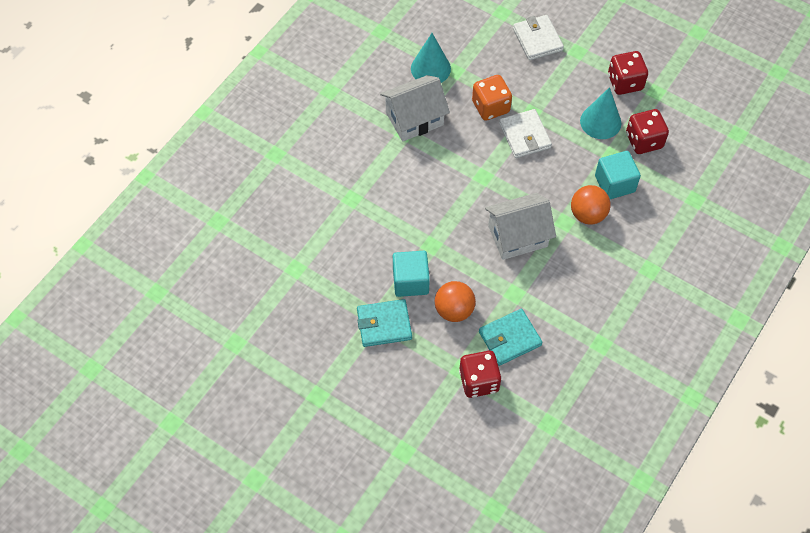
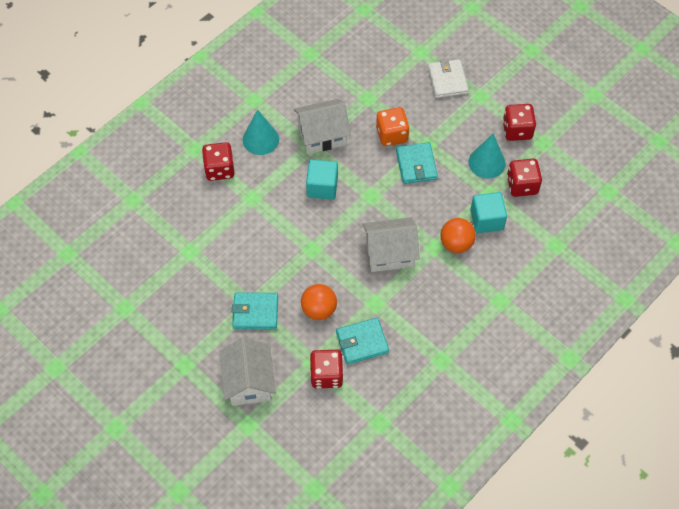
camera: 10 degrees right, 0 degrees up
(308, 173) = (219, 169): none -> red dice
(394, 403) = (249, 382): none -> white house
(410, 281) = (287, 278): turquoise cube -> turquoise cube (322, 187)
(430, 68) = (346, 93): turquoise cone -> turquoise cone (260, 139)
(524, 135) = (416, 165): white wallet -> turquoise wallet

